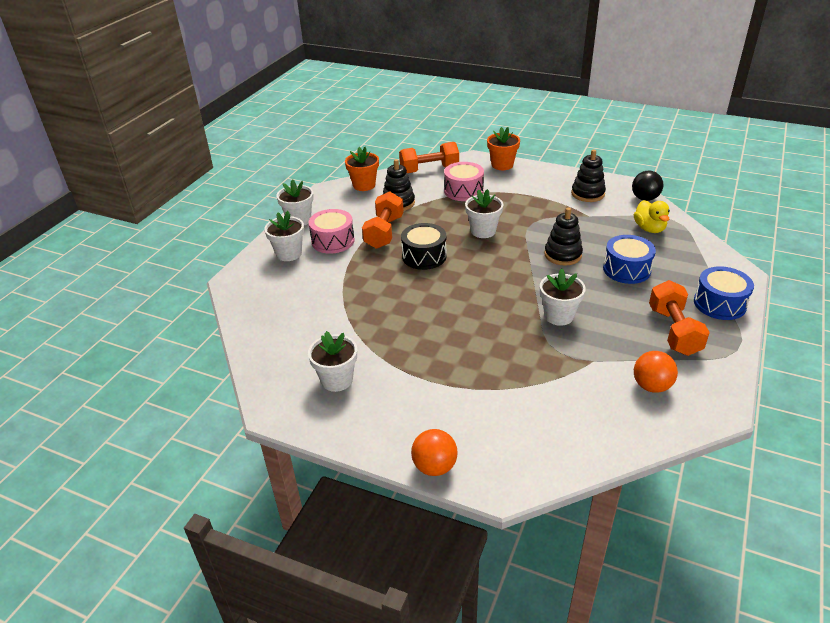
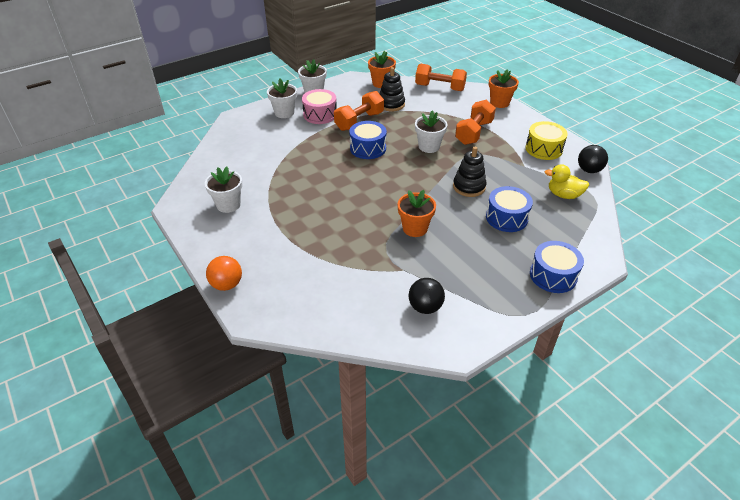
camera: 30 degrees right, 5 degrees up
(424, 256) = (368, 148): black drum -> blue drum
(463, 191) = (447, 112): pink drum -> none
(558, 316) = (415, 228): white flower pot -> orange flower pot
(588, 194) = (543, 149): black stacking toy -> yellow drum
(649, 229) = (563, 195): yellow duck -> yellow duck turned 90 degrees clockwise
(651, 386) = (425, 307): orange ball -> black ball
(673, 331) = (489, 278): orange dumbbell -> orange dumbbell (473, 132)

